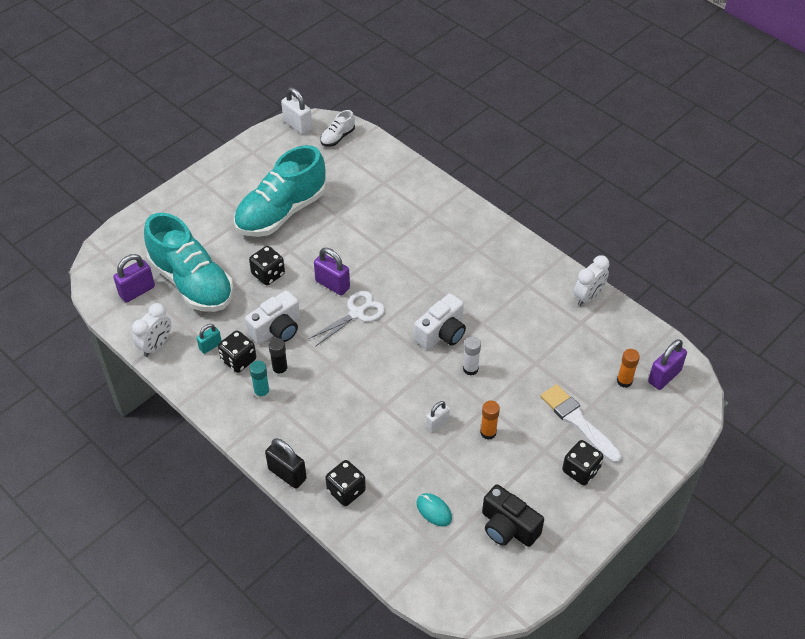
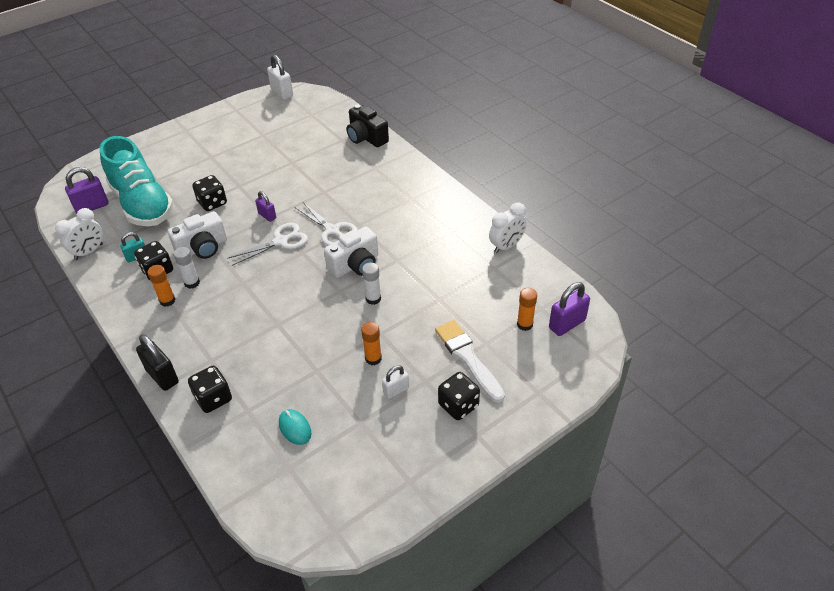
camera: 10 degrees right, 5 degrees down
(262, 393) = (167, 301): turquoise glue stick -> orange glue stick
(280, 370) = (192, 283): black glue stick -> white glue stick
(281, 212) = (243, 156): turquoise shoe -> none
(332, 284) = (267, 216): purple padlock -> purple padlock, size x0.62
(337, 137) = (313, 104): white shoe -> none
(406, 295) = (332, 230): none -> white scissors
(437, 423) = (325, 344): white padlock -> white padlock (396, 390)
(508, 527) = (366, 454): black camera -> black camera (366, 137)

